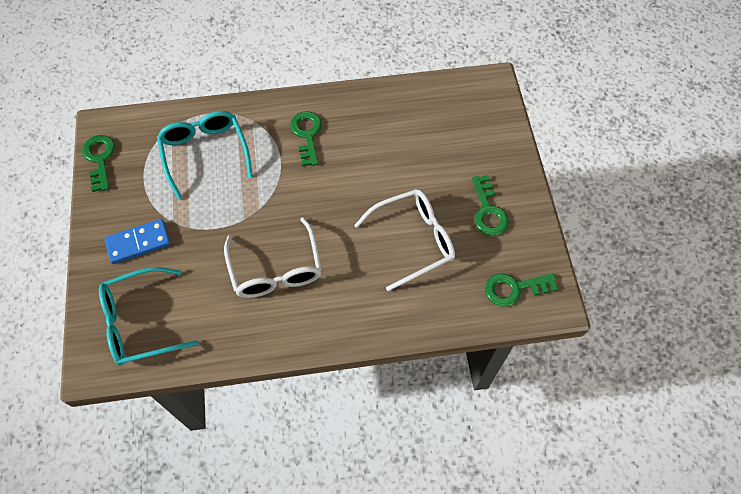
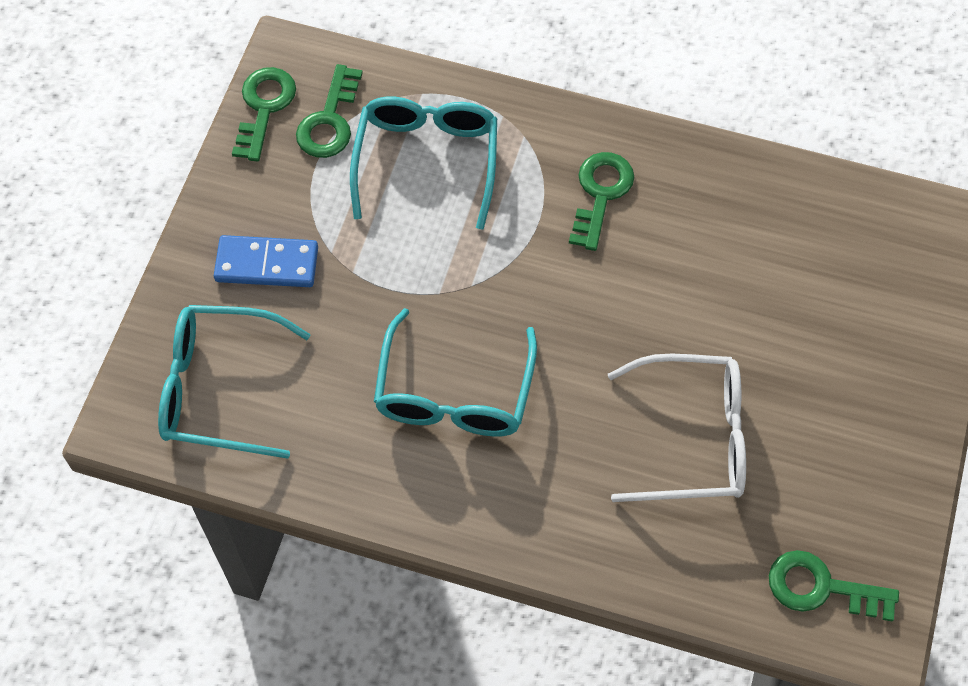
camera: 25 degrees right, 0 degrees up
(276, 269) = (454, 393): white glasses -> turquoise glasses
(488, 211) = (840, 442): green key -> green key (329, 121)

